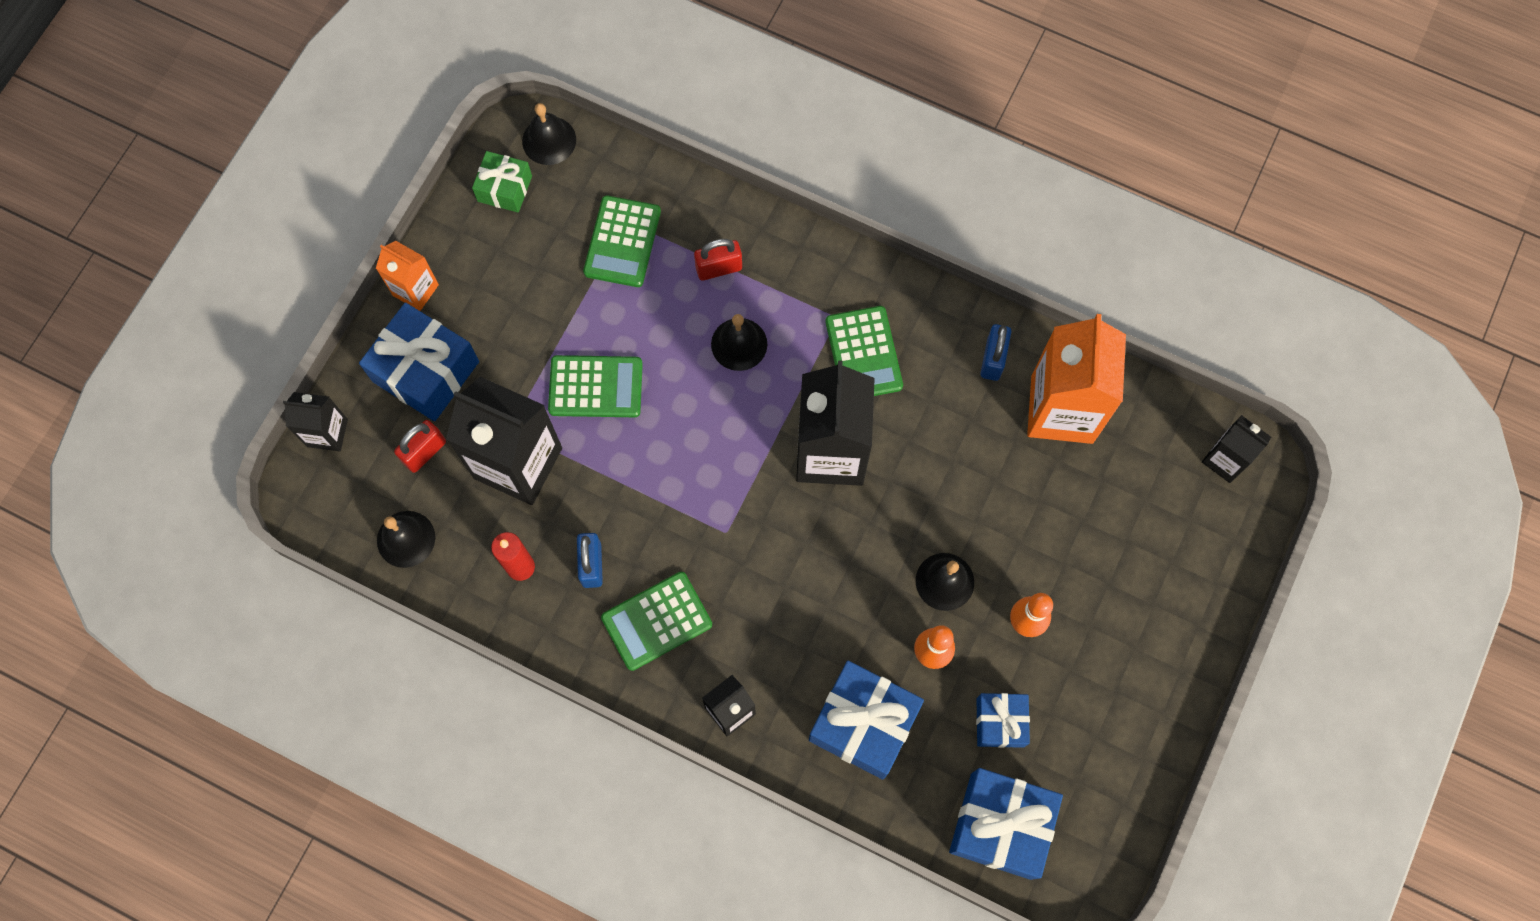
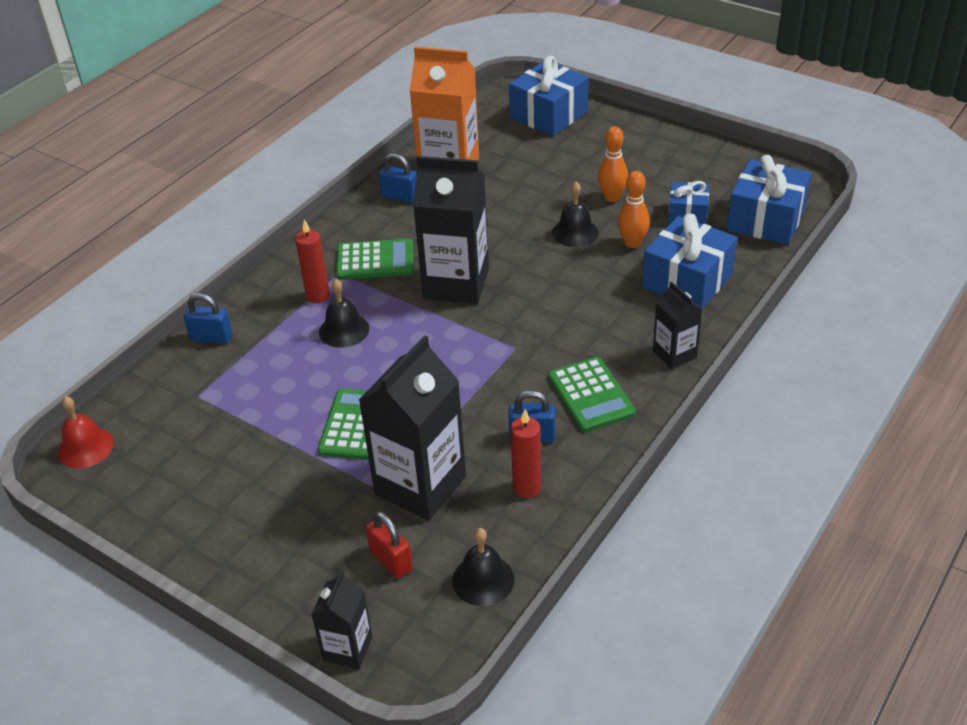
camera: 80 degrees left, 30 degrees down
(415, 290) = (206, 562): orange carton -> none
(426, 371) = (302, 556): blue gift -> blue gift (548, 115)
(505, 188) = (122, 484): green gift -> none
(549, 140) = (85, 447): black bell -> red bell
(622, 242) = (217, 400): green calculator -> none
(715, 210) = (211, 338): none -> blue padlock
(719, 268) = (268, 338): red padlock -> none
(794, 304) = (318, 296): none -> red candle
(1225, 460) = (503, 105): black carton -> none

